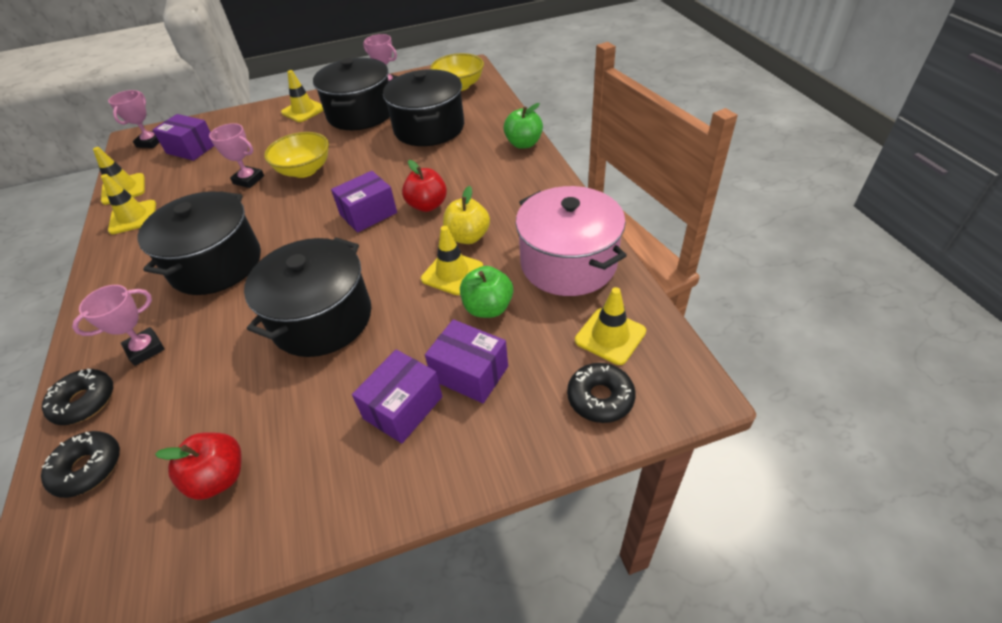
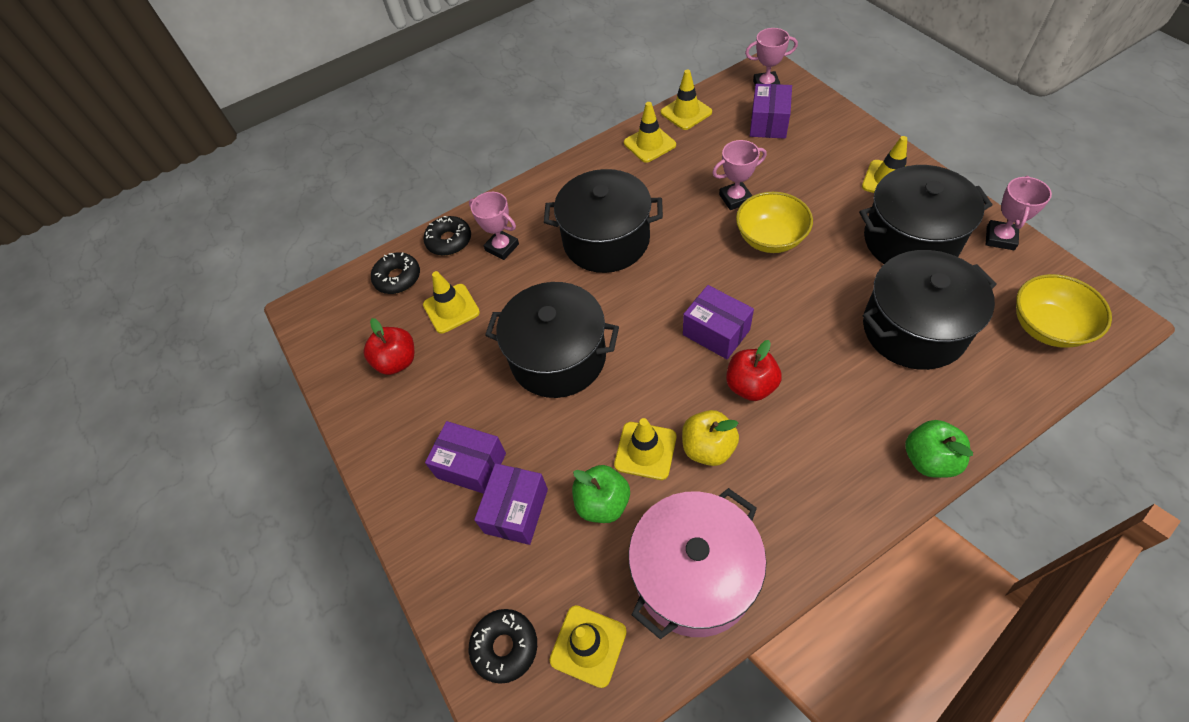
camera: 80 degrees right, 10 degrees up
(188, 409) = (451, 308): none -> yellow traffic cone
(248, 180) = (735, 198): pink trophy -> pink trophy turned 60 degrees clockwise

